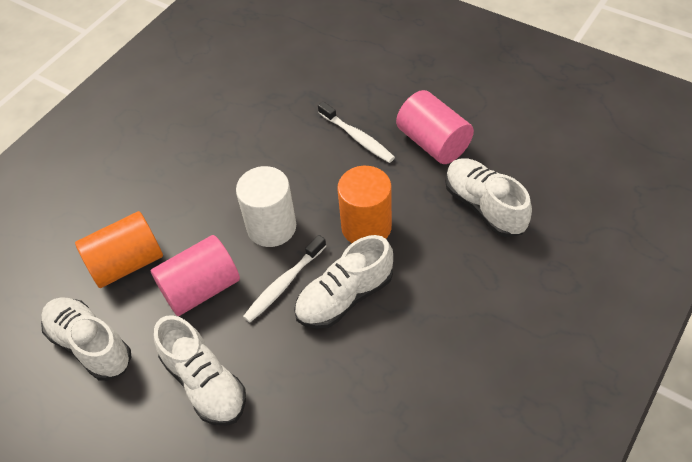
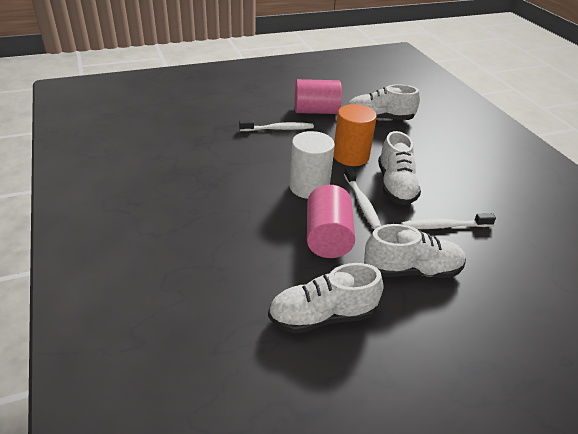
camera: 60 degrees left, 15 degrees down
(127, 263) = (262, 263): orange cylinder -> none
(305, 378) = (444, 226): none -> white toothbrush

